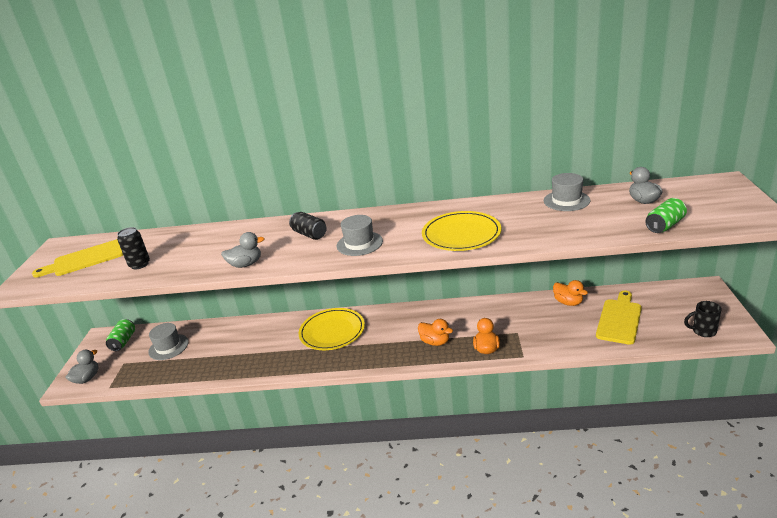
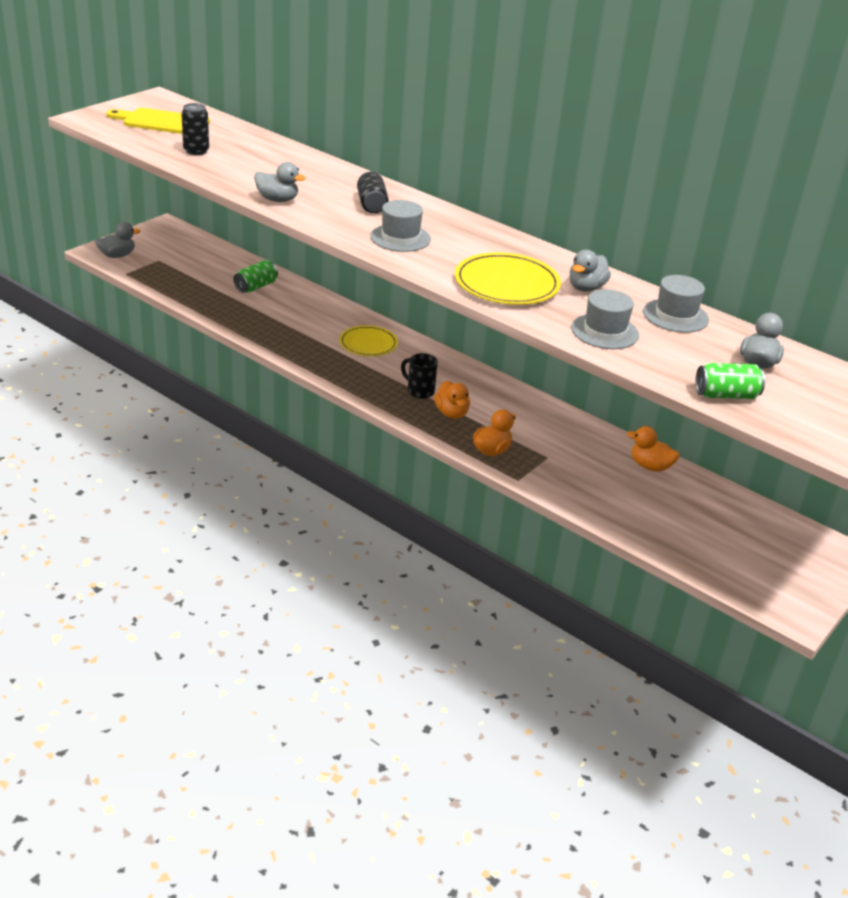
camera: 30 degrees right, 5 degrees up
(124, 341) = (179, 241): green can -> green can (256, 287)
(168, 347) = (210, 269): grey hat -> grey hat (604, 331)
(332, 331) = (368, 344): yellow plate -> yellow plate, size x0.66
(502, 212) = (586, 288): none -> grey duck
(568, 302) = (650, 466): orange duck -> orange duck turned 120 degrees clockwise
(619, 319) = (679, 515): yellow cutting board -> none
(702, 331) = (755, 584): black mug -> black mug (419, 391)

